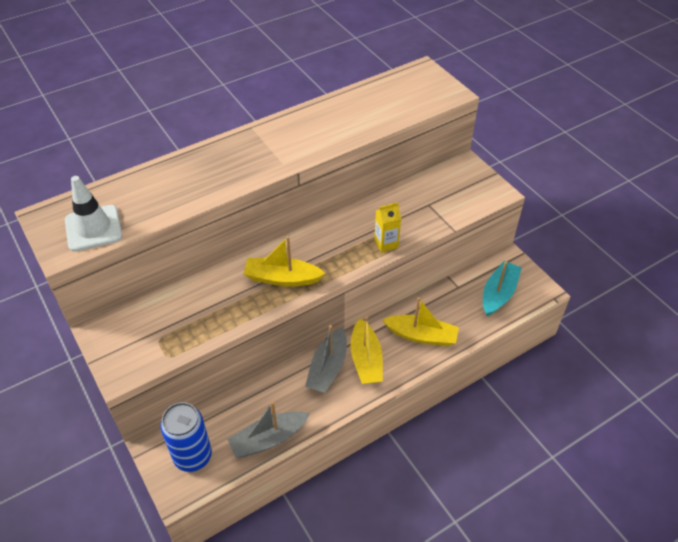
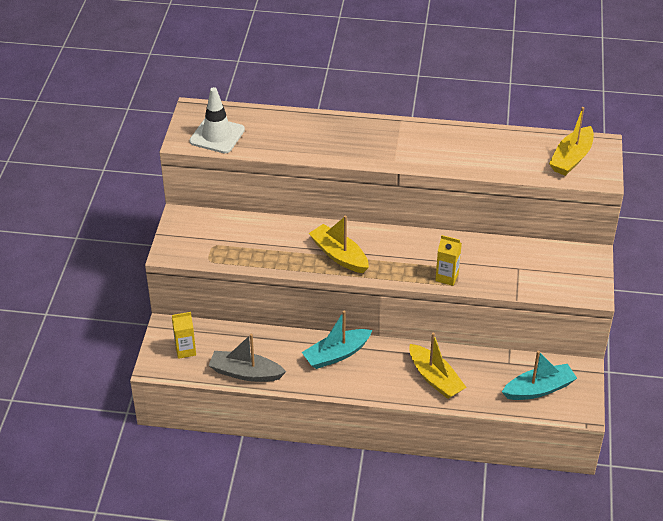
camera: 40 degrees right, 5 degrees down
(193, 456) = (185, 350): blue can -> yellow carton
(328, 368) = (336, 354): grey boat -> turquoise boat
(366, 359) = (371, 367): yellow boat -> yellow boat (571, 158)

